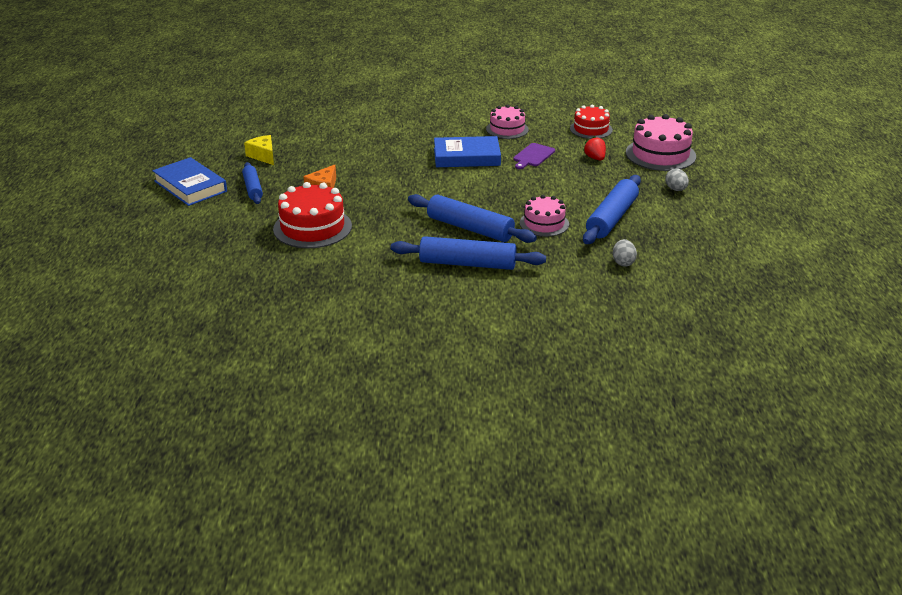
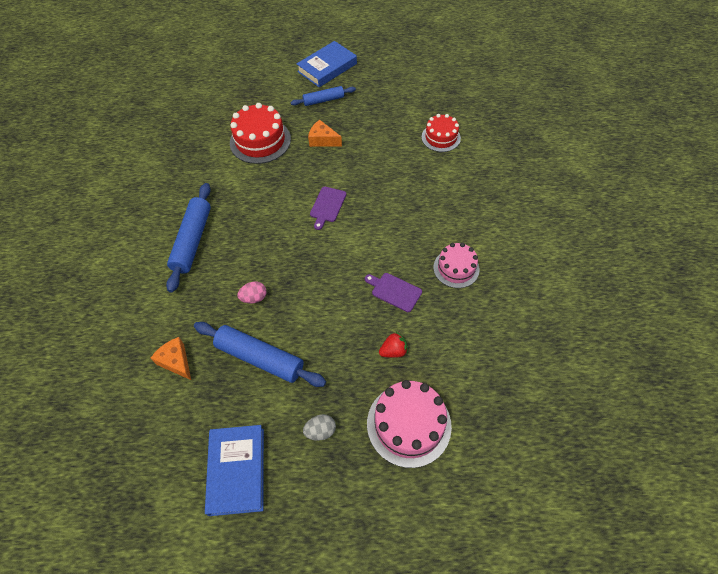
camera: 90 degrees right, 25 degrees up
(263, 156) = (380, 98): yellow cheese -> none
(425, 186) = (327, 206): none -> purple cutting board
(466, 157) = (388, 235): blue book -> blue book (237, 471)
(470, 228) = (250, 241): blue rolling pin -> none
(544, 223) = (254, 298): pink cake -> pink egg
(591, 129) = (468, 351): red cake -> red cake (441, 137)
(623, 262) = (176, 361): grey egg -> orange cheese

